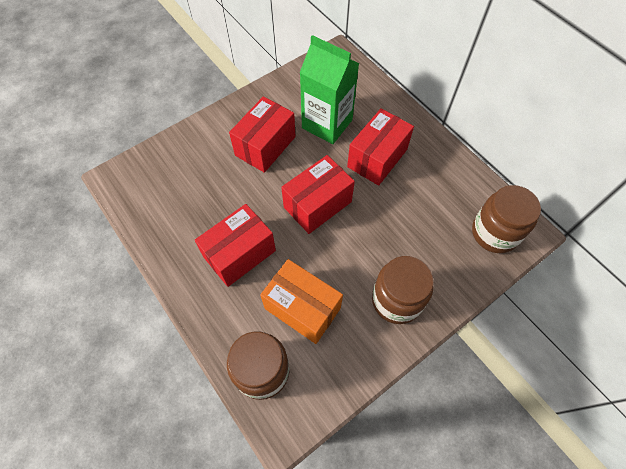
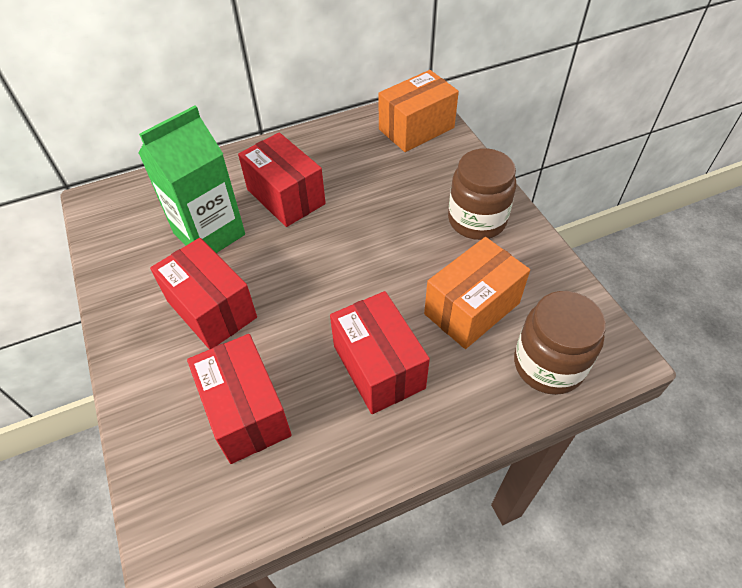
camera: 75 degrees left, 10 degrees down
(317, 204) = (330, 267): red box -> red box (246, 411)
(494, 233) = (416, 128): brown jar -> orange box

